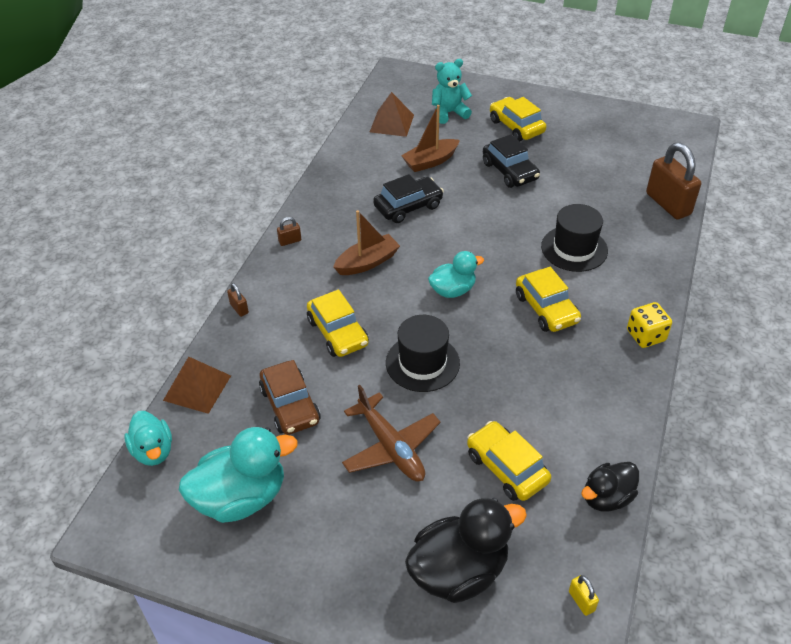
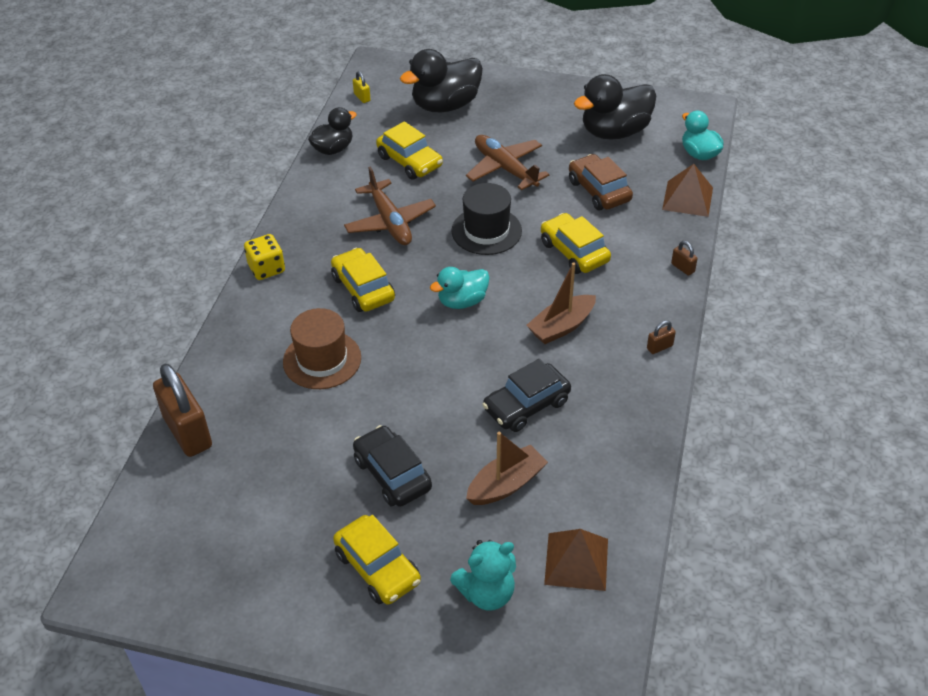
camera: 175 degrees right, 0 degrees up
(241, 497) = (614, 132): turquoise duck -> black duck
(525, 381) = (390, 222): none -> brown plane
(574, 248) = (322, 360): black hat -> brown hat

